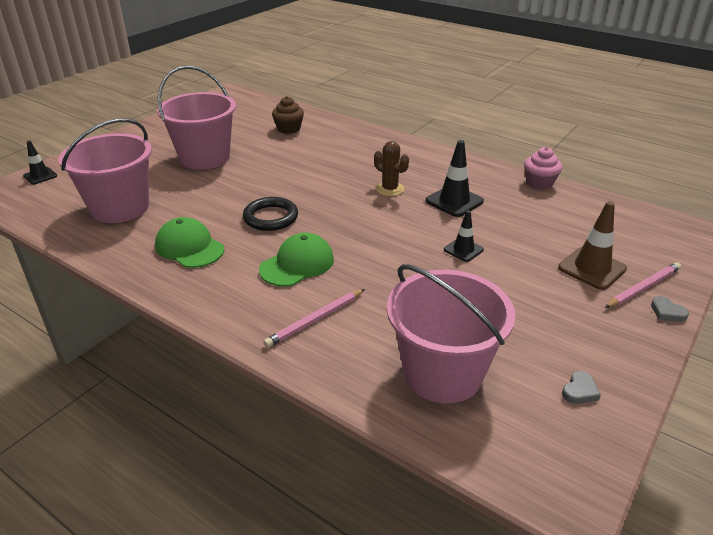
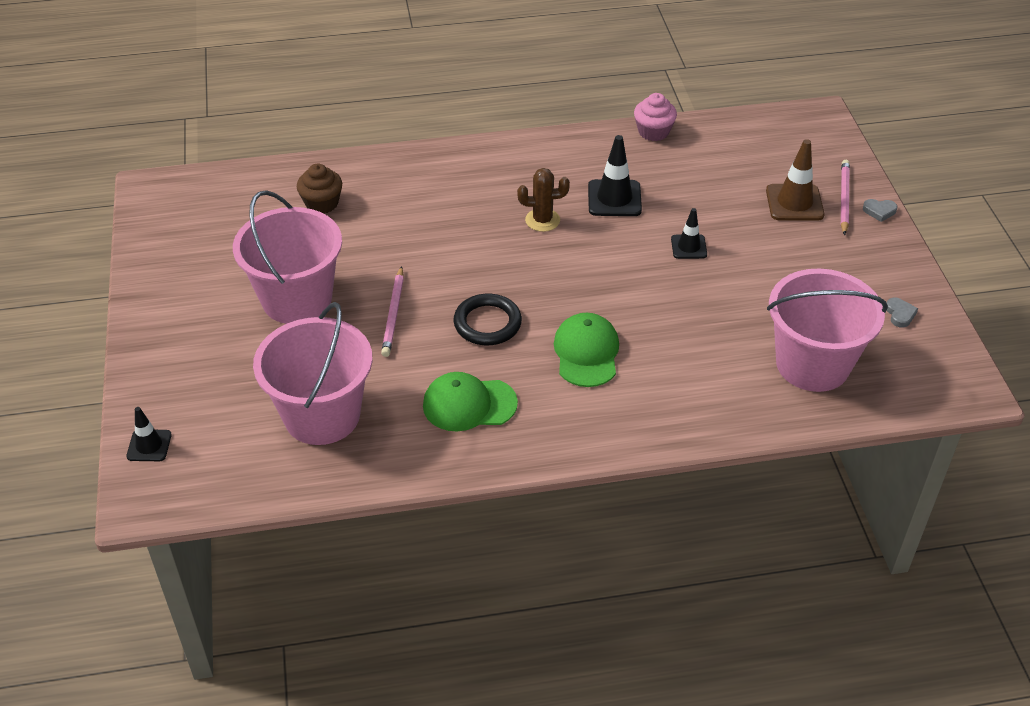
camera: 45 degrees left, 10 degrees up
(315, 320) = (676, 390): pink pencil -> pink pencil (394, 314)

